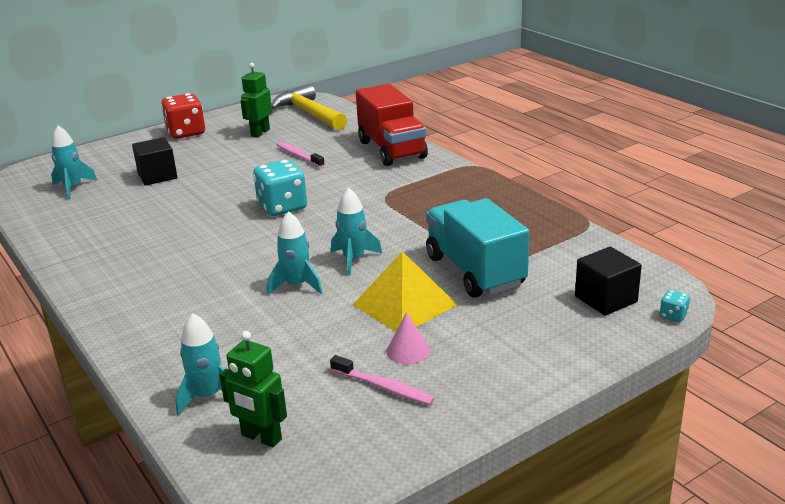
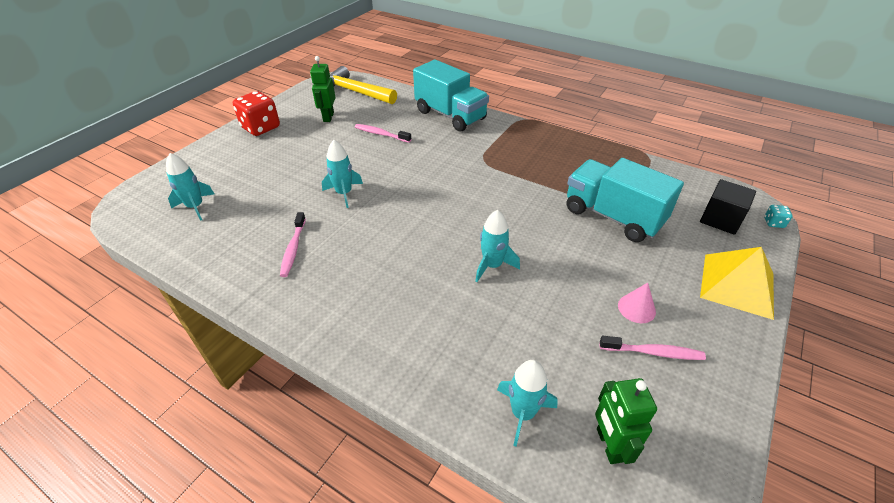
camera: 25 degrees left, 15 degrees up
(126, 235) = (293, 249): none -> pink toothbrush
(157, 176) = (271, 178): black cube -> none
(261, 437) = (609, 445): green robot -> green robot turned 75 degrees clockwise
(282, 207) = (411, 188): turquoise dice -> none
(354, 259) = (514, 227): turquoise rocket -> turquoise rocket (344, 193)
(392, 150) = (450, 115): red truck -> turquoise truck
(404, 304) = (592, 262): yellow pyramid -> yellow pyramid (737, 285)

